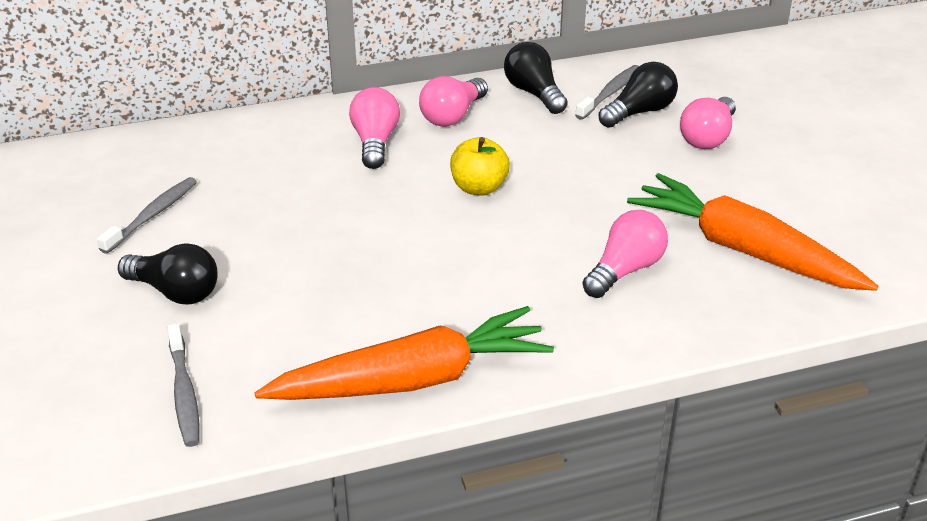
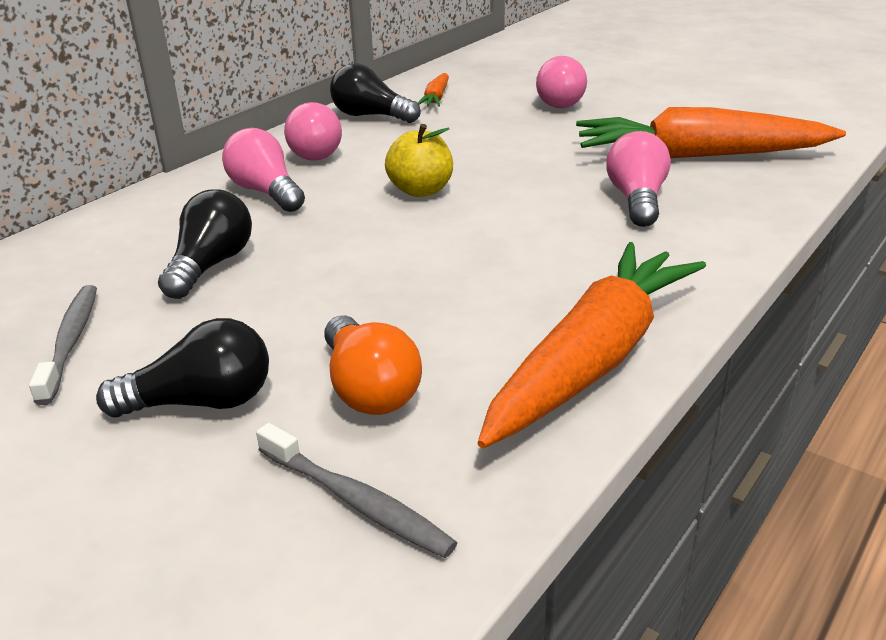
camera: 35 degrees left, 5 degrees down
(265, 329) = (369, 388): none -> orange light bulb
(610, 93) = (436, 98): grey toothbrush -> orange carrot
(639, 112) = (479, 102): black light bulb -> black light bulb (211, 265)

